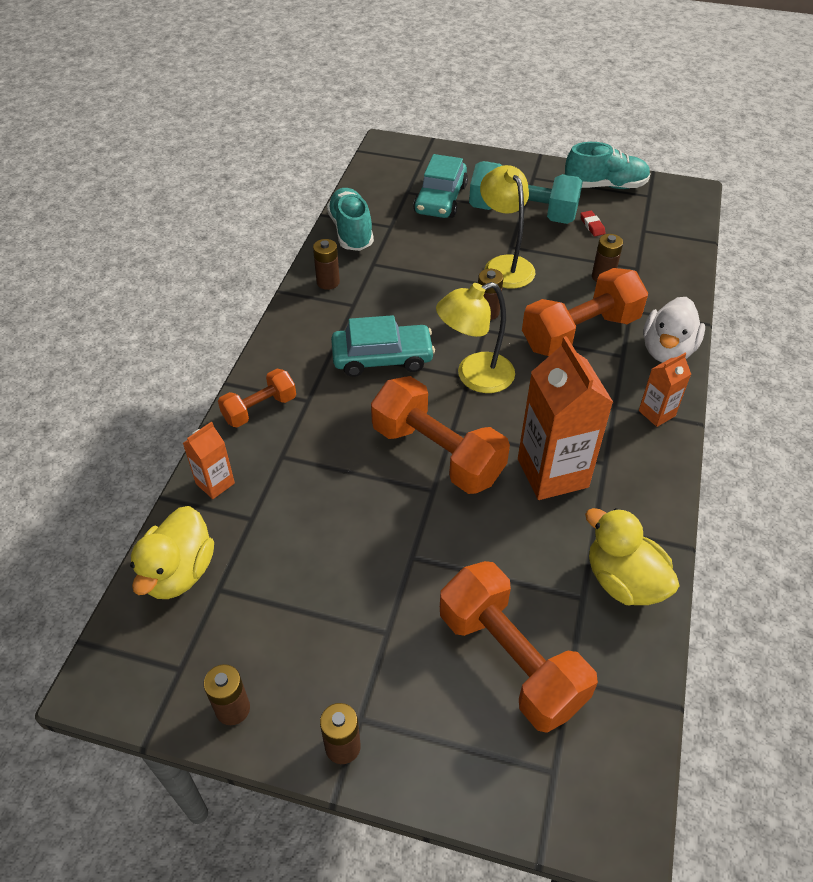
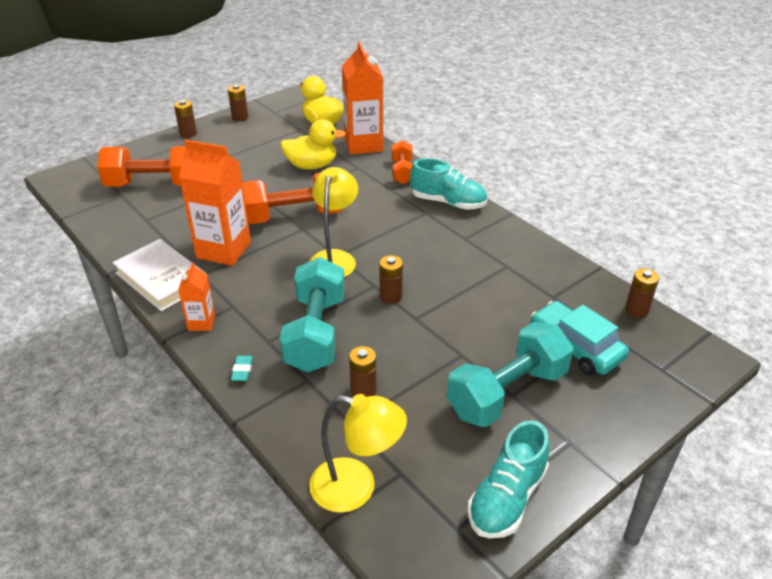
camera: 125 degrees right, 10 degrees down
(215, 483) = (363, 145): orange carton -> orange carton, size x1.98
(328, 282) = (502, 237): brown battery -> brown battery (636, 310)
(351, 231) = (562, 272): turquoise shoe -> turquoise shoe (448, 202)
(382, 358) = (396, 229): turquoise car -> none
(504, 265) = (438, 336): yellow lamp -> yellow lamp (356, 488)
(580, 333) = (316, 333): orange dumbbell -> turquoise dumbbell
(592, 226) = (443, 434): red eraser -> none
(623, 581) = (132, 237): yellow duck -> yellow duck (312, 166)
(646, 491) = (162, 279): none -> white book
(667, 350) = (242, 370): white duck -> turquoise eraser

